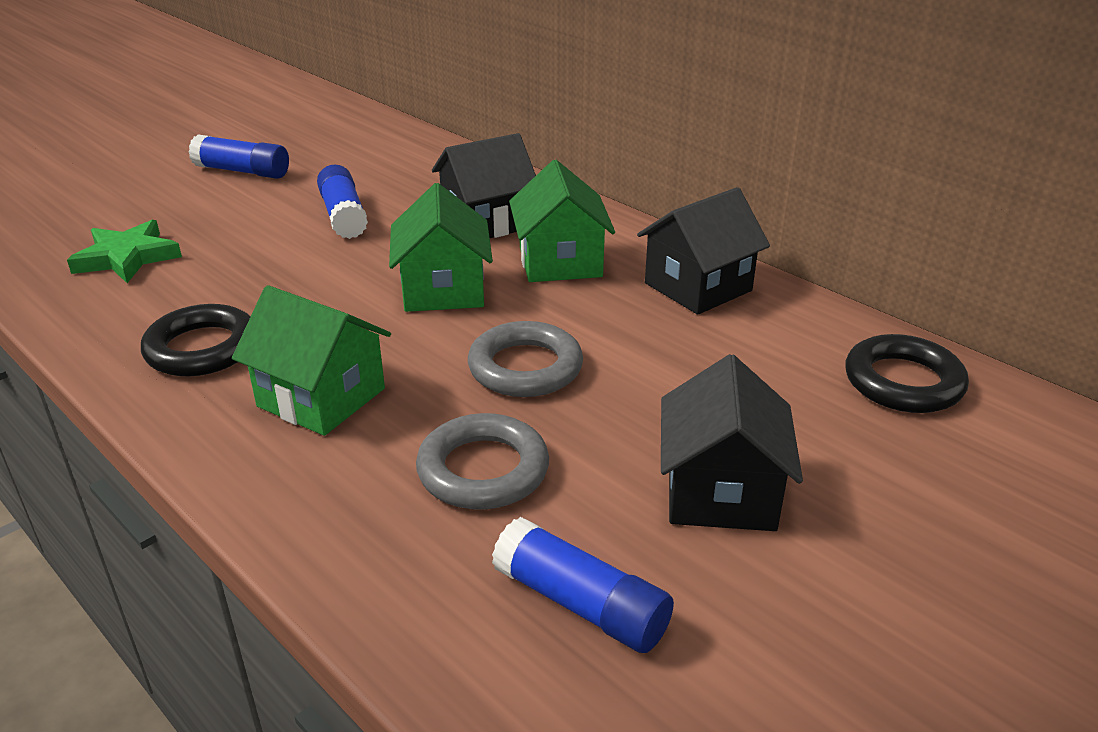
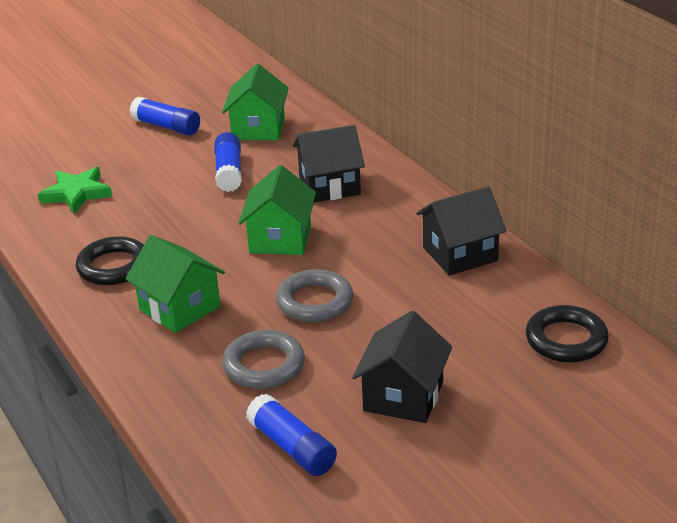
camera: 15 degrees right, 0 degrees up
(560, 262) = (370, 224): green house -> green house (258, 128)

